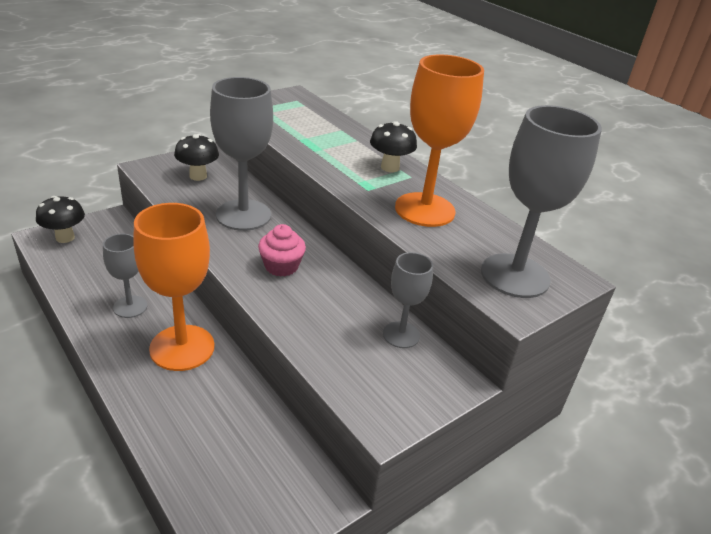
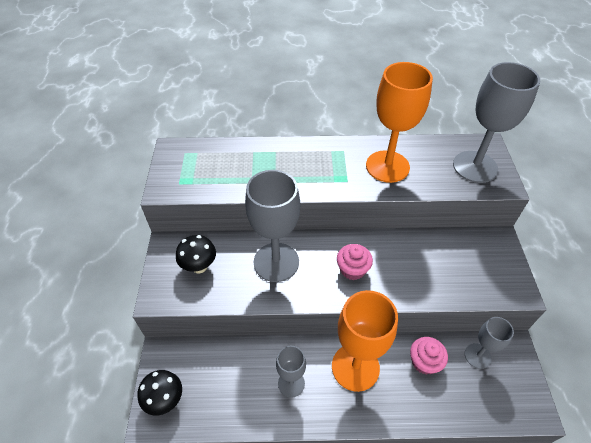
camera: 50 degrees left, 15 degrees up
(231, 406) = (424, 362): none -> pink cupcake
(390, 167) = (325, 155): black mushroom -> none
(401, 335) = (451, 243): grey goblet -> grey goblet (477, 356)

